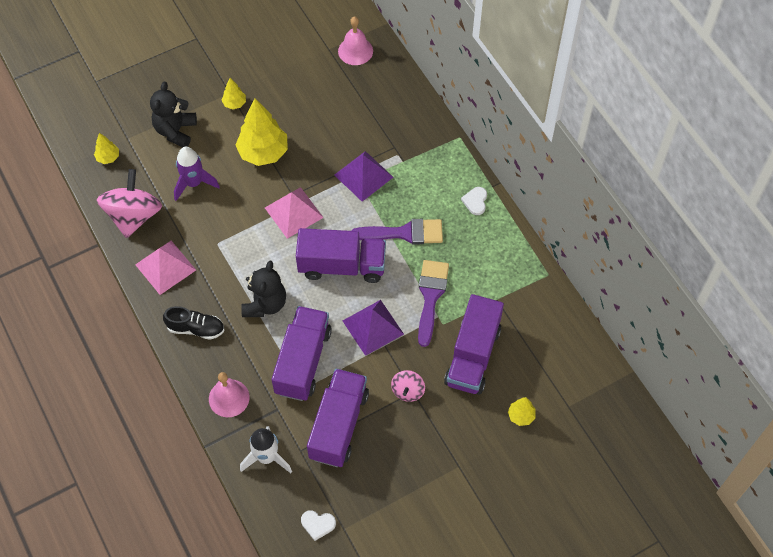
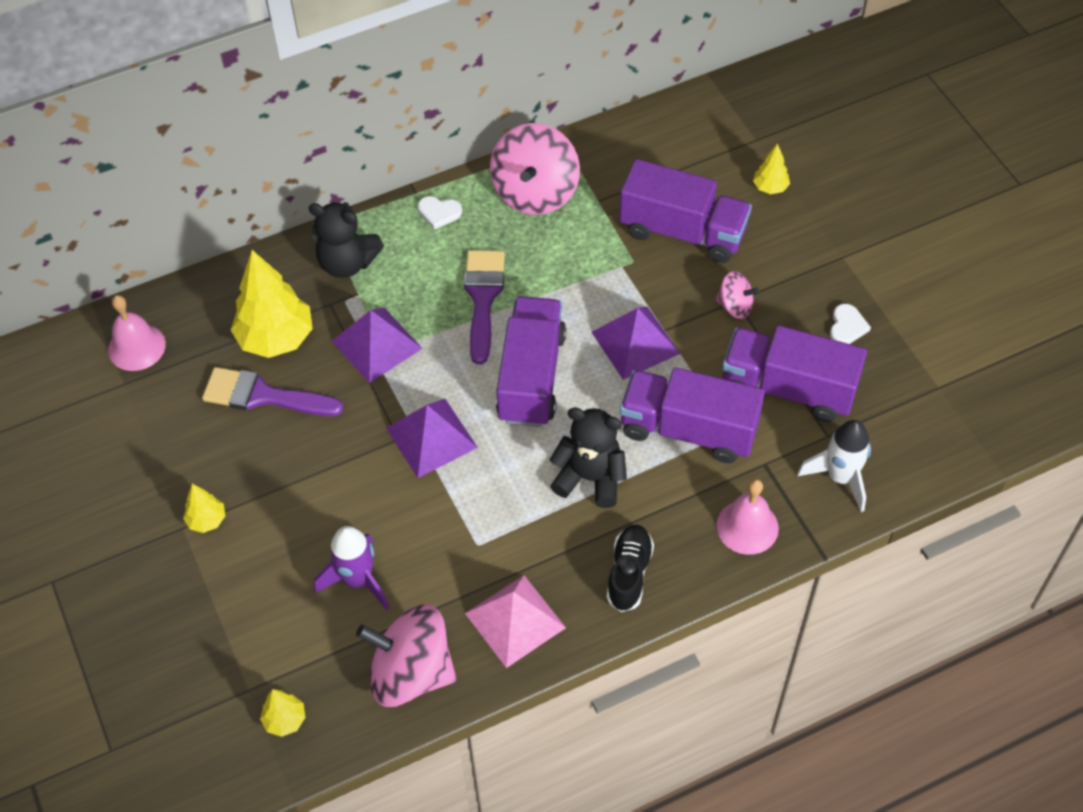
camera: 85 degrees left, 5 degrees down
(175, 131) = (246, 611): black teddy bear -> black teddy bear (347, 263)
(263, 152) = (313, 478): yellow tree -> yellow tree (276, 338)
(294, 212) = (431, 437): pink pyramid -> purple pyramid
(318, 524) = (935, 417): white heart -> white heart (847, 326)
(431, 297) = (590, 272): purple brush -> purple brush (263, 396)
(499, 259) = (535, 192): none -> pink spinning top

